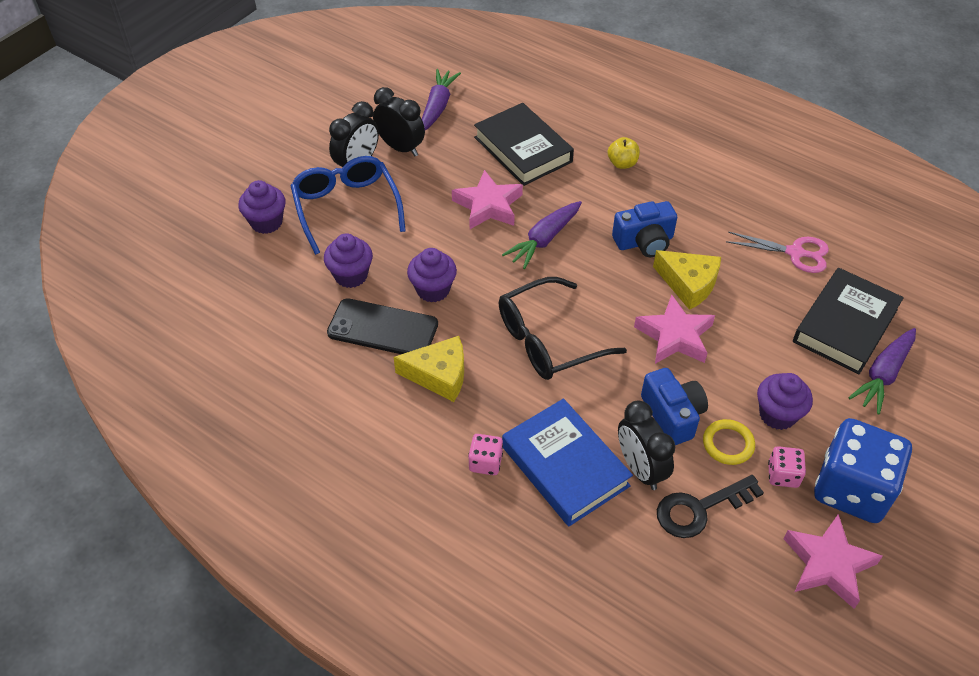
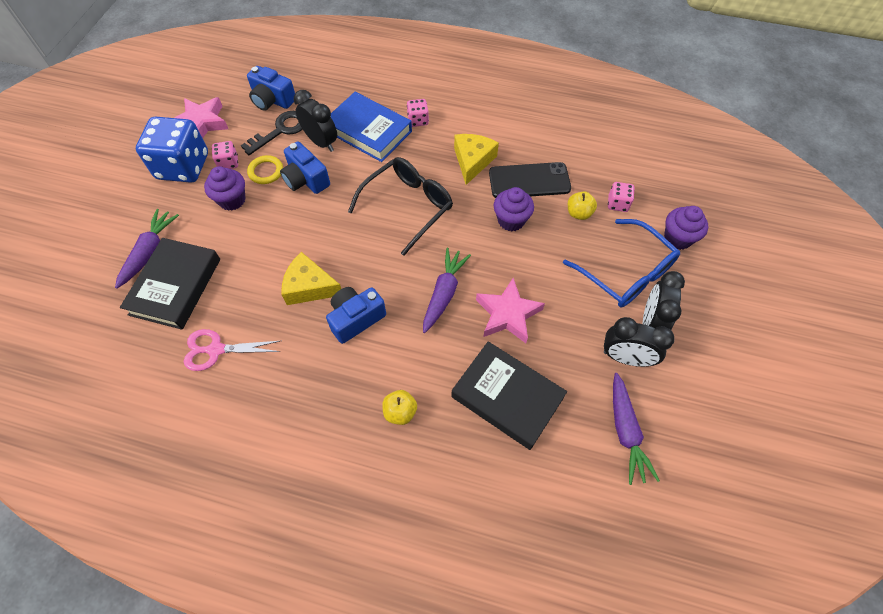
camera: 160 degrees right, 10 degrees up
(299, 273) = (617, 204): none -> pink dice
(351, 275) = (579, 213): purple cupcake -> yellow apple
(439, 375) = (472, 161): yellow cheese -> yellow cheese turned 120 degrees clockwise
(674, 336) = (314, 237): pink star -> none
(707, 576) = (272, 100): none -> blue camera

